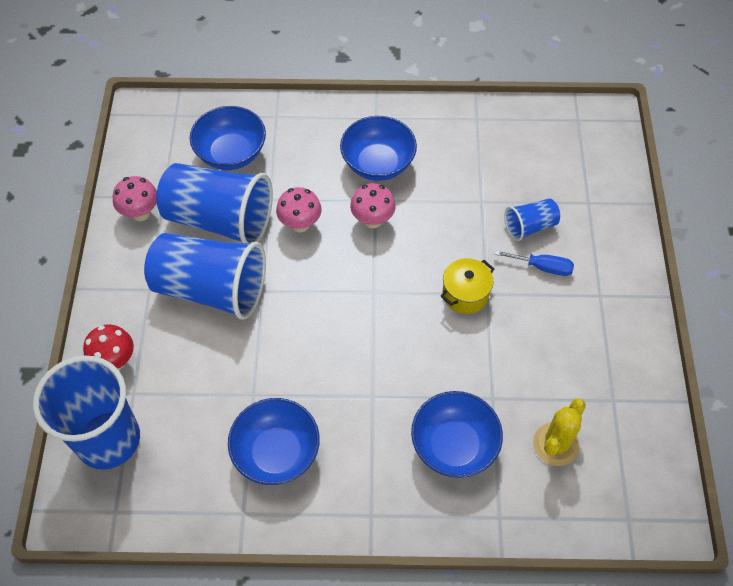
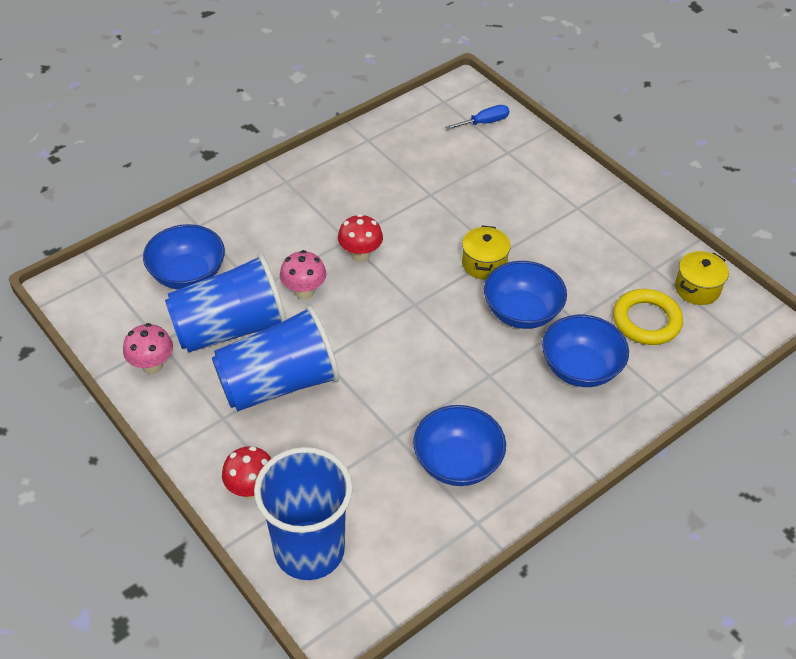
camera: 40 degrees left, 10 degrees down
(372, 220) = (360, 255): pink mushroom -> red mushroom
(378, 163) = (322, 213): blue bowl -> blue bowl (522, 312)
(530, 226) = (483, 191): blue cup -> none
(542, 267) = (520, 213): blue screwdriver -> blue screwdriver (484, 122)
(555, 444) = (646, 321): yellow cactus -> yellow ring
(635, 447) = (697, 289): none -> yellow pot

